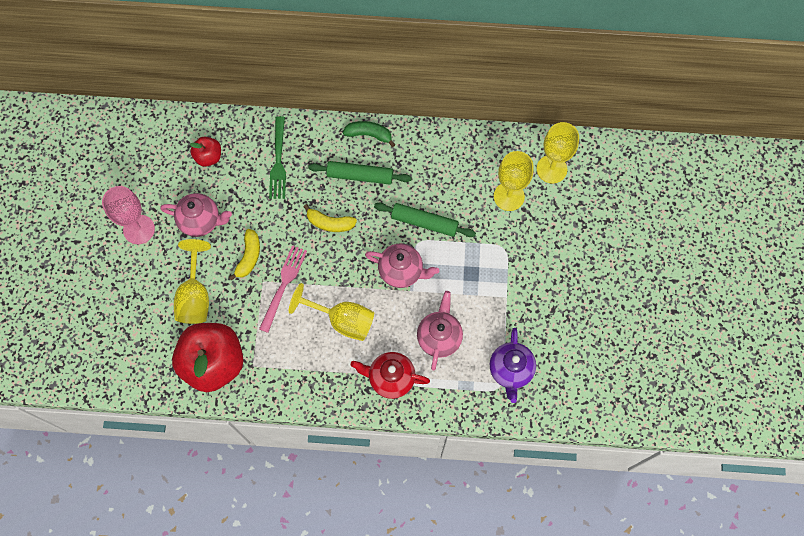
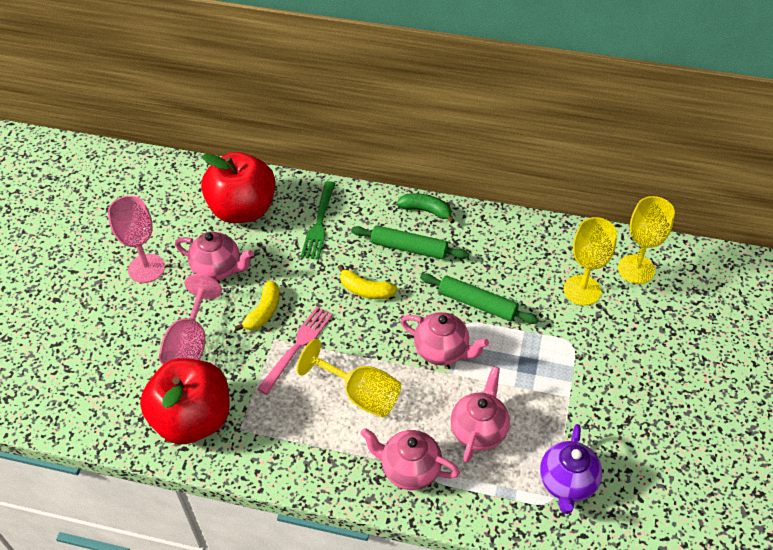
camera: 10 degrees right, 20 degrees down
(195, 296) = (190, 344): yellow goblet -> pink goblet
(208, 157) = (243, 210): red apple -> red apple, size x2.11
(390, 378) = (409, 470): red teapot -> pink teapot

